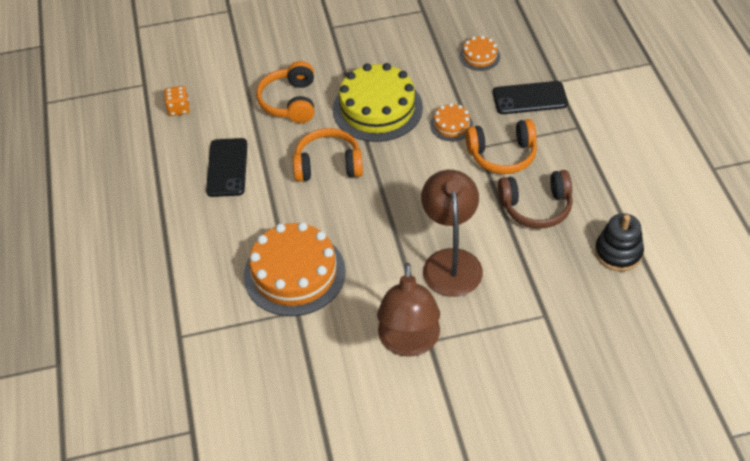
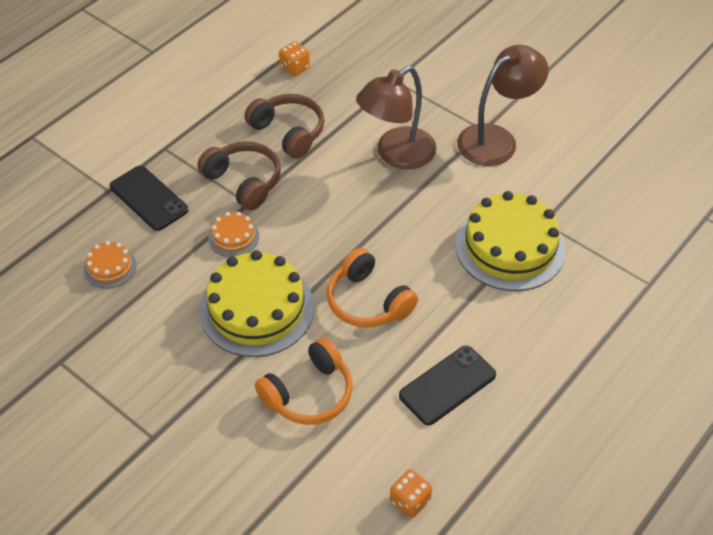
camera: 130 degrees left, 0 degrees up
(294, 273) = (510, 247): orange cake -> yellow cake
(502, 155) = (244, 181): orange headphones -> brown headphones
(618, 252) = (294, 68): black stacking toy -> orange dice

